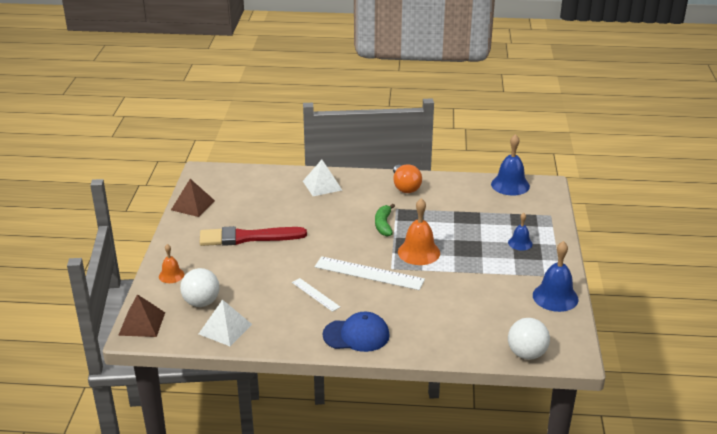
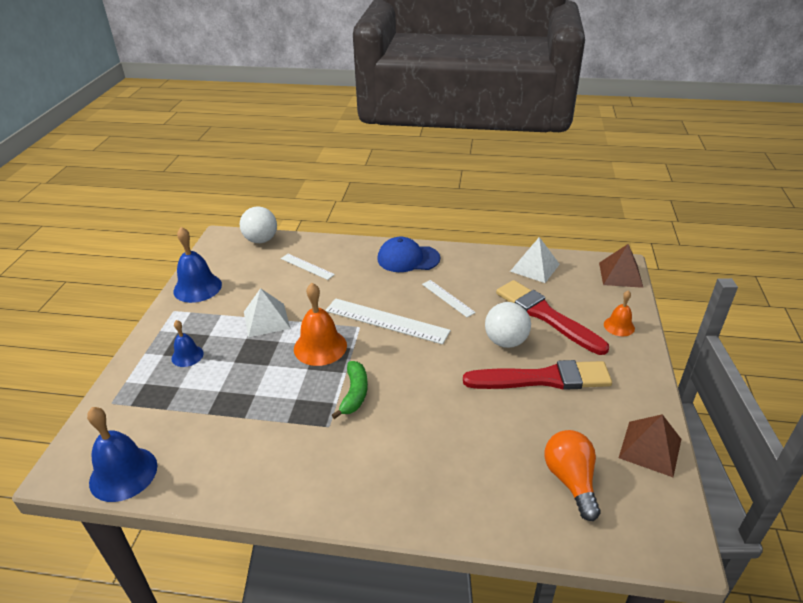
camera: 175 degrees left, 5 degrees up
(201, 302) = (569, 293): white ball -> white ball (505, 341)
(230, 282) = (546, 316): none -> red brush
(322, 185) = (442, 489): white pyramid -> white pyramid (266, 320)
(405, 187) = (300, 476): orange light bulb -> orange light bulb (570, 480)
(460, 322) = (307, 266): none -> white ruler

